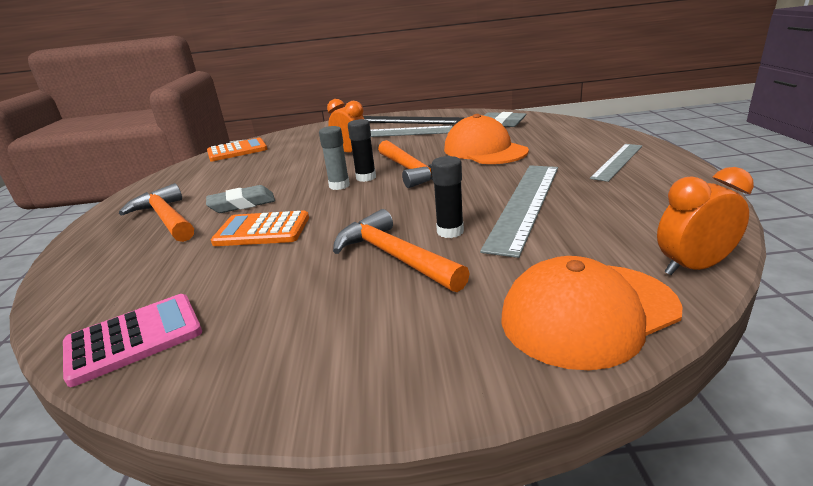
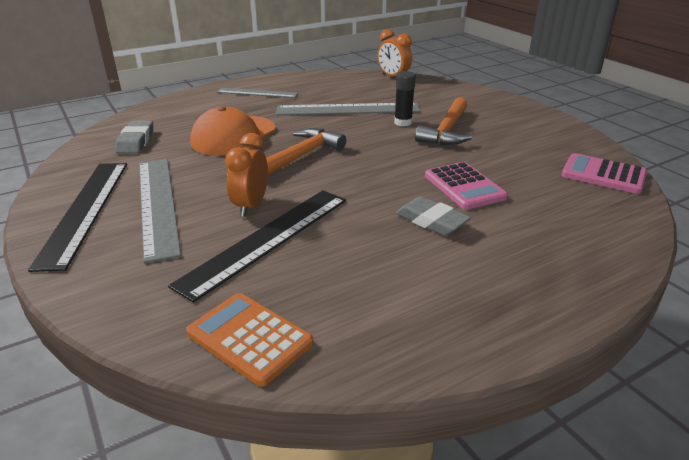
camera: 120 degrees left, 5 degrees up
(166, 218) = (501, 257): orange hammer -> none
(262, 230) = (464, 186): orange calculator -> pink calculator
(306, 156) = (267, 239): none -> black ruler
(339, 185) = (354, 182): grey glue stick -> none
(366, 177) = (327, 174): black glue stick -> none
(588, 313) = (447, 89): orange cap -> none

